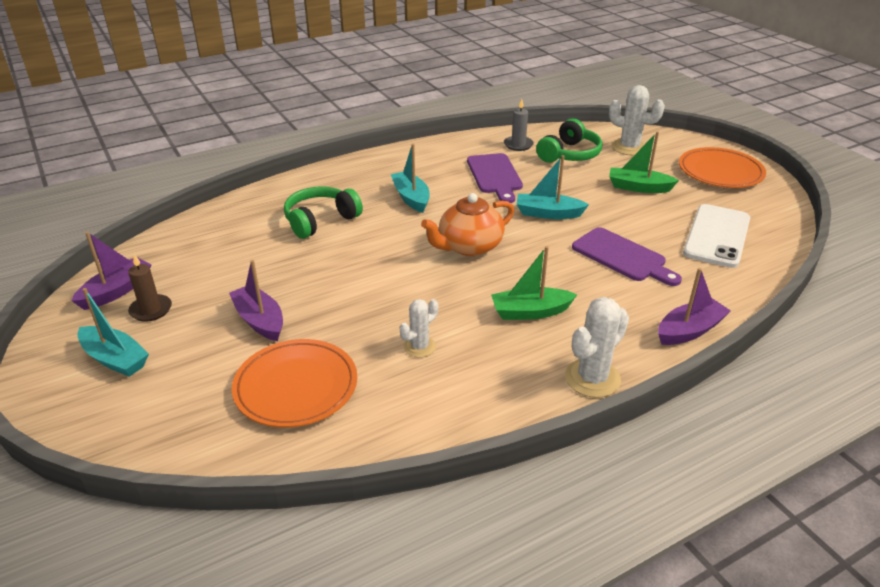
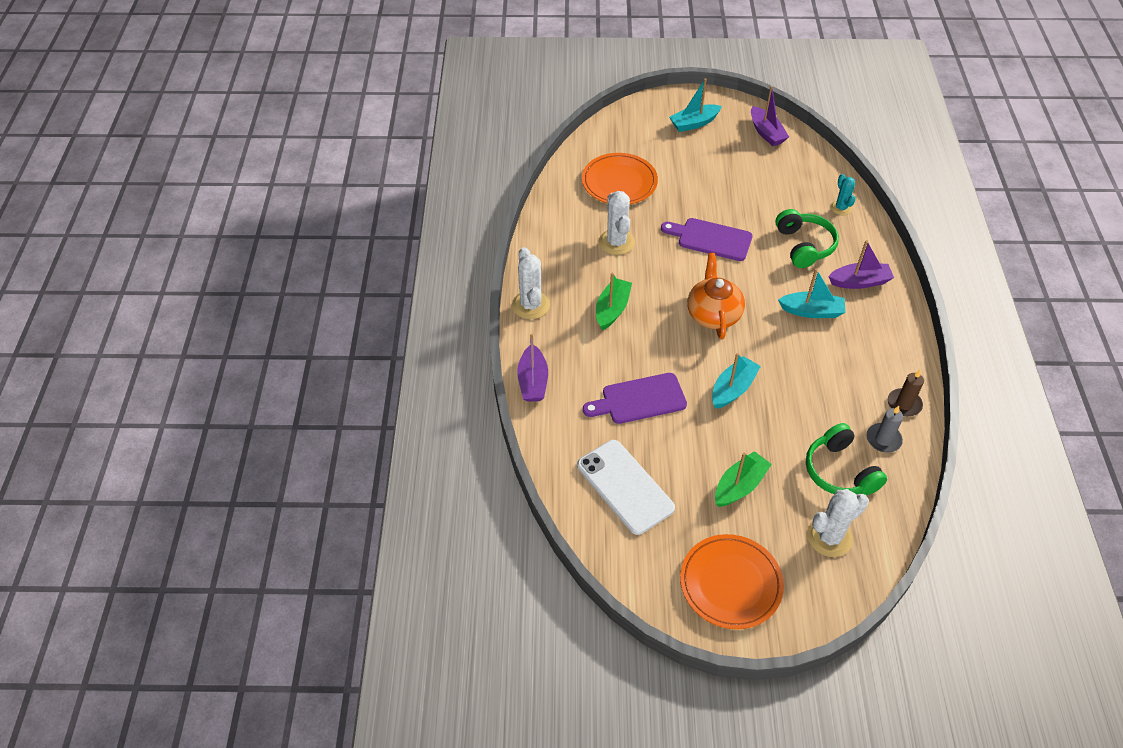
camera: 120 degrees right, 15 degrees up
(151, 310) = (735, 143): brown candle -> brown candle (904, 404)
(243, 213) = (841, 208): none -> turquoise cactus
(260, 320) = (692, 184): purple boat -> purple boat (859, 282)
(419, 347) = (616, 242): white cactus -> white cactus, size x1.62
(495, 176) = (823, 386): purple cutting board -> purple cutting board (711, 239)

